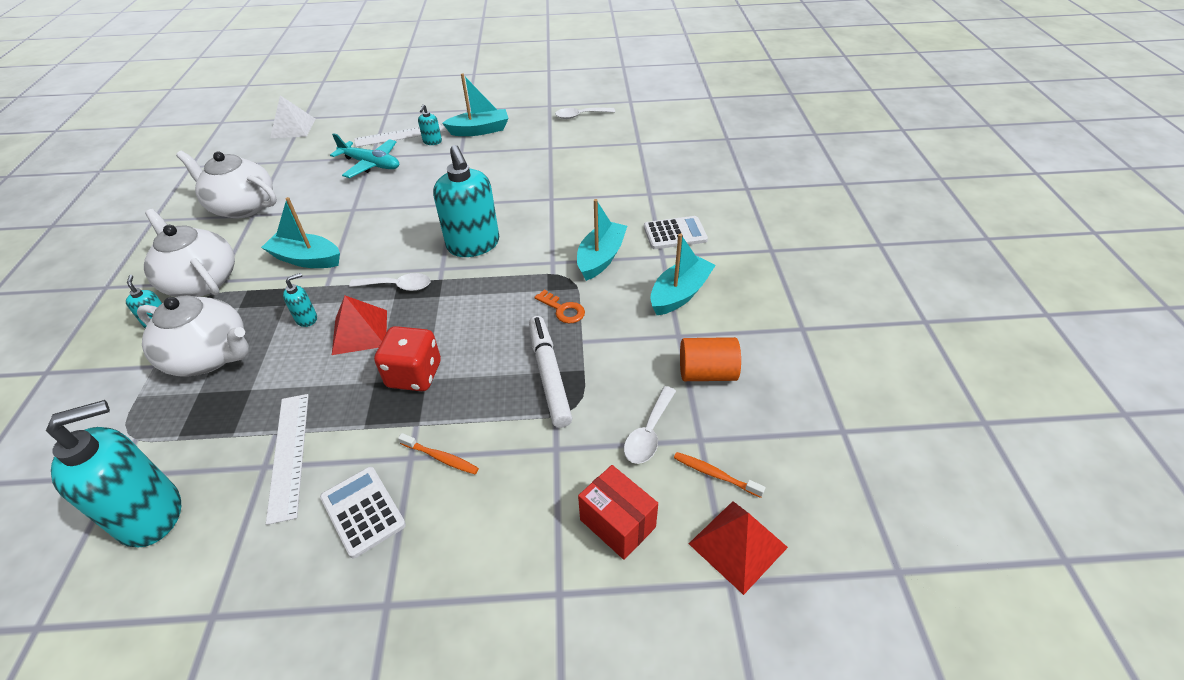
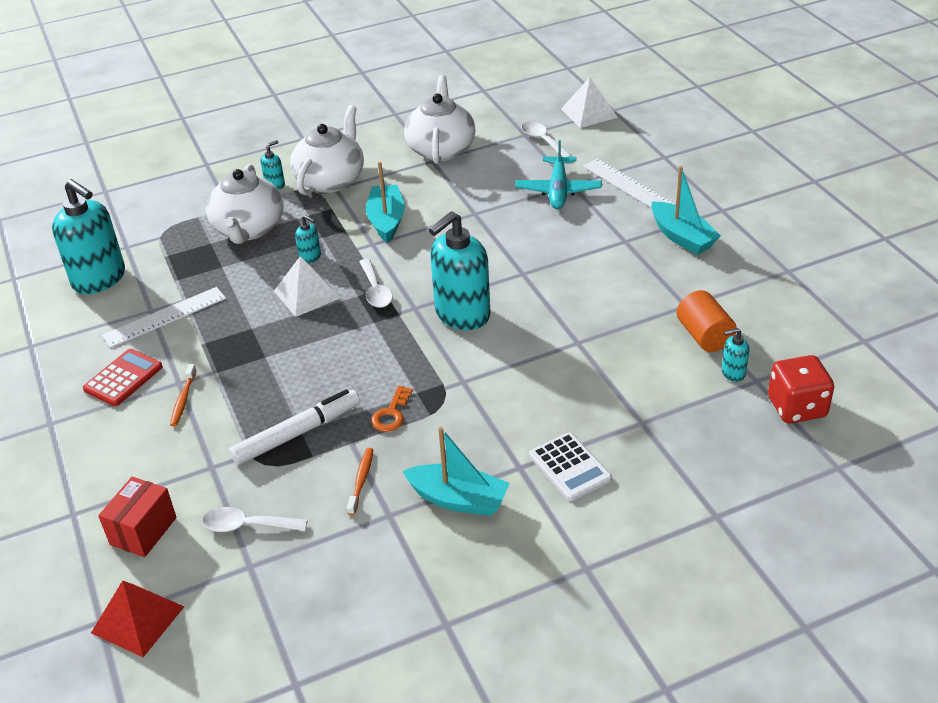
camera: 70 degrees right, 5 degrees down
(360, 332) = (306, 294): red pyramid -> white pyramid
(363, 511) = (123, 378): white calculator -> red calculator
(414, 375) = (267, 348): red dice -> red dice (797, 407)
(432, 142) = (631, 212): turquoise soap dispenser -> turquoise soap dispenser (733, 373)
(580, 116) = (784, 306): white spoon -> white spoon (543, 141)
(601, 258) = (489, 417): turquoise boat -> none
(707, 373) = (341, 551): orange cylinder -> orange cylinder (704, 336)
(715, 474) = (211, 586): orange toothbrush -> orange toothbrush (361, 480)

